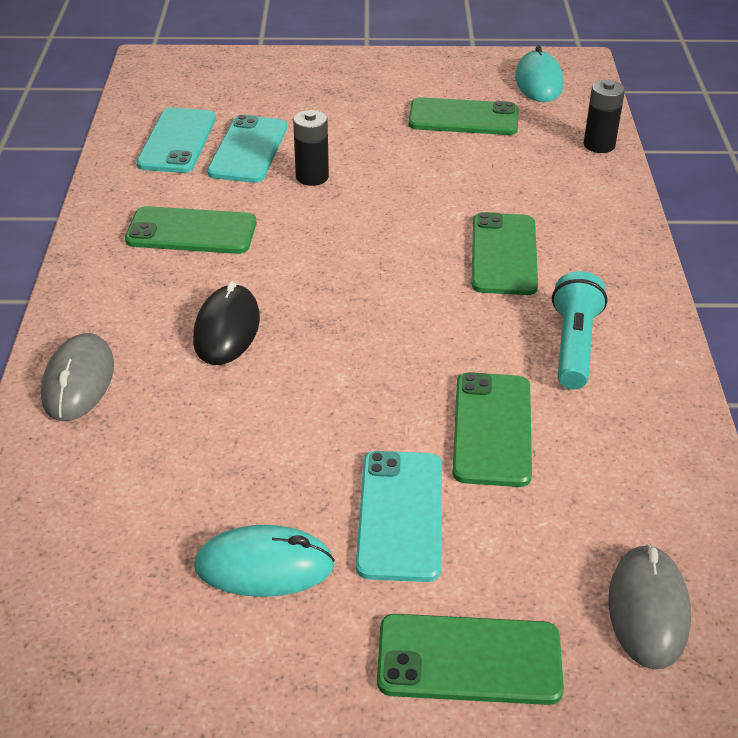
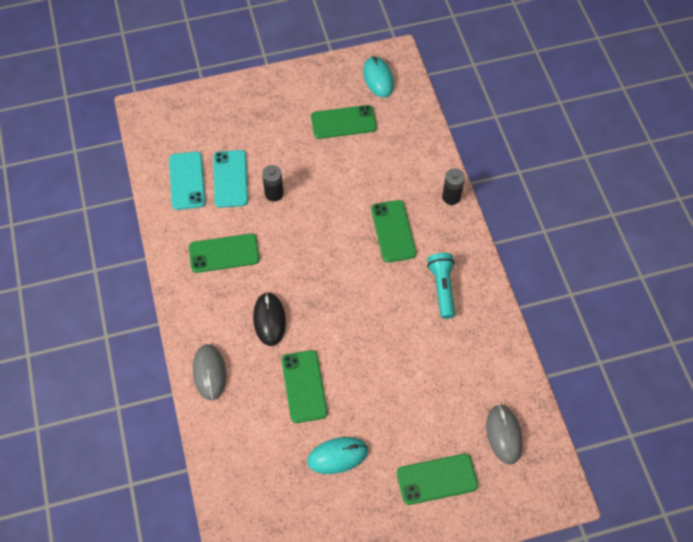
camera: 15 degrees left, 20 degrees up
(400, 515) = (388, 413): turquoise phone -> none
(492, 429) = (416, 352): green phone -> green phone (304, 386)
(599, 145) = (424, 129): black battery -> black battery (451, 197)

